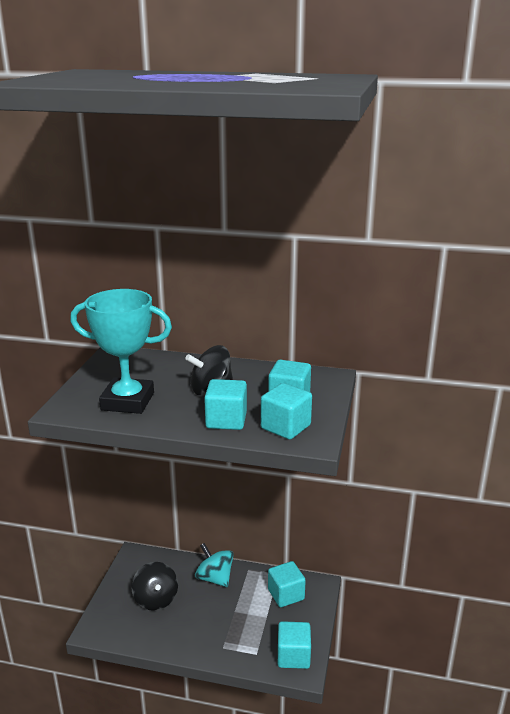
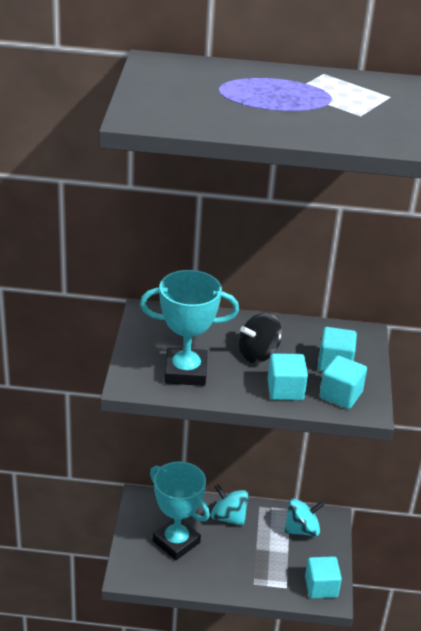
camera: 10 degrees left, 10 degrees up
(156, 599) = (176, 542): black spinning top -> turquoise trophy
(286, 594) = (302, 529): turquoise cube -> turquoise spinning top

